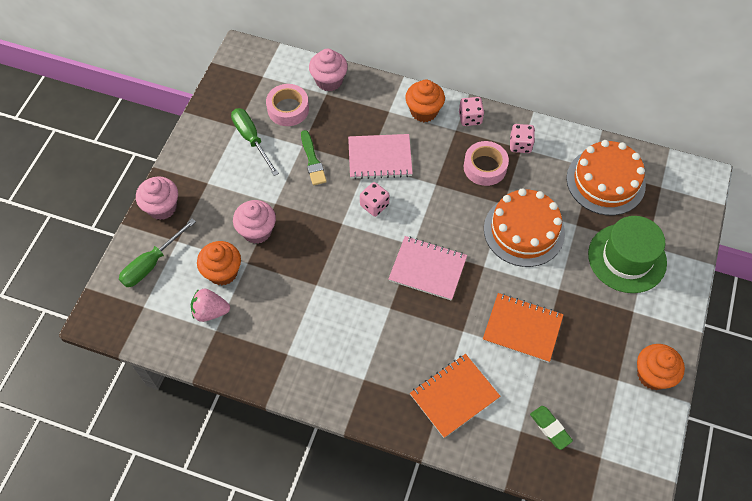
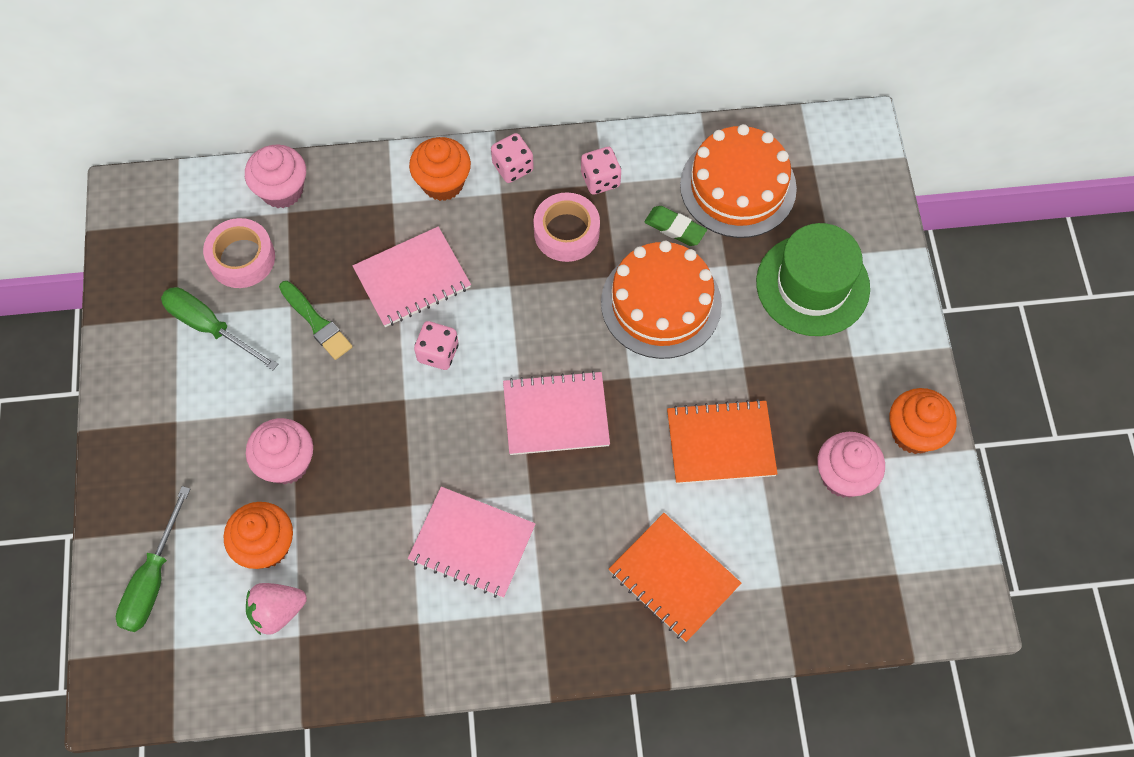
camera: 25 degrees left, 5 degrees up
(162, 207) = (125, 488): pink cupcake -> pink cupcake (843, 476)
(341, 322) = (472, 543): none -> pink notebook
(454, 396) = (674, 578): orange notebook -> orange notebook turned 75 degrees counterclockwise
(550, 428) = (817, 564): green eraser -> green eraser (675, 228)

